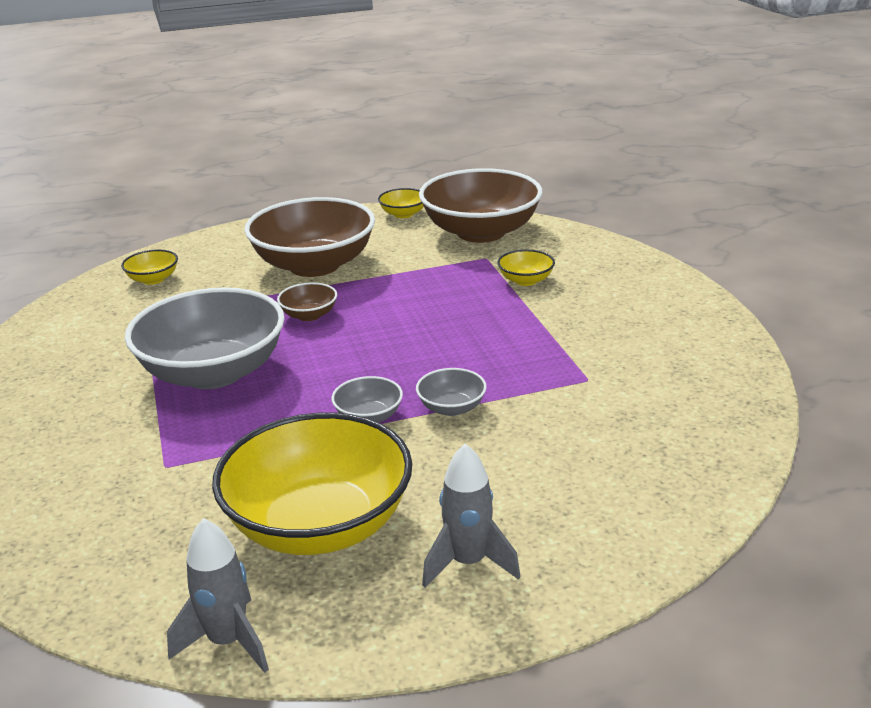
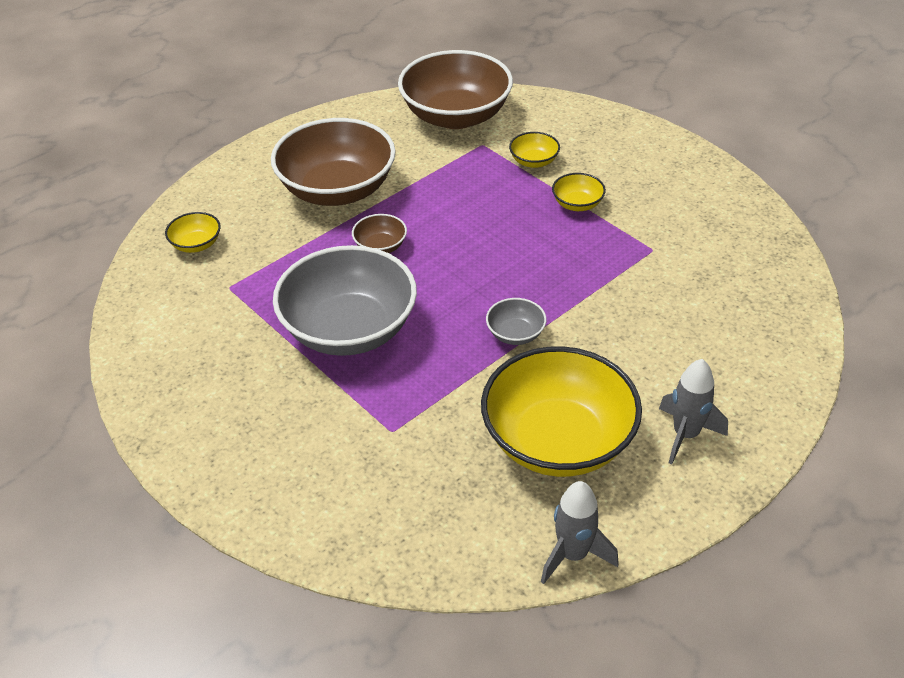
camera: 25 degrees left, 15 degrees up
(403, 214) = (369, 110): yellow bowl -> yellow bowl (577, 204)
(451, 408) = (572, 306): grey bowl -> none

